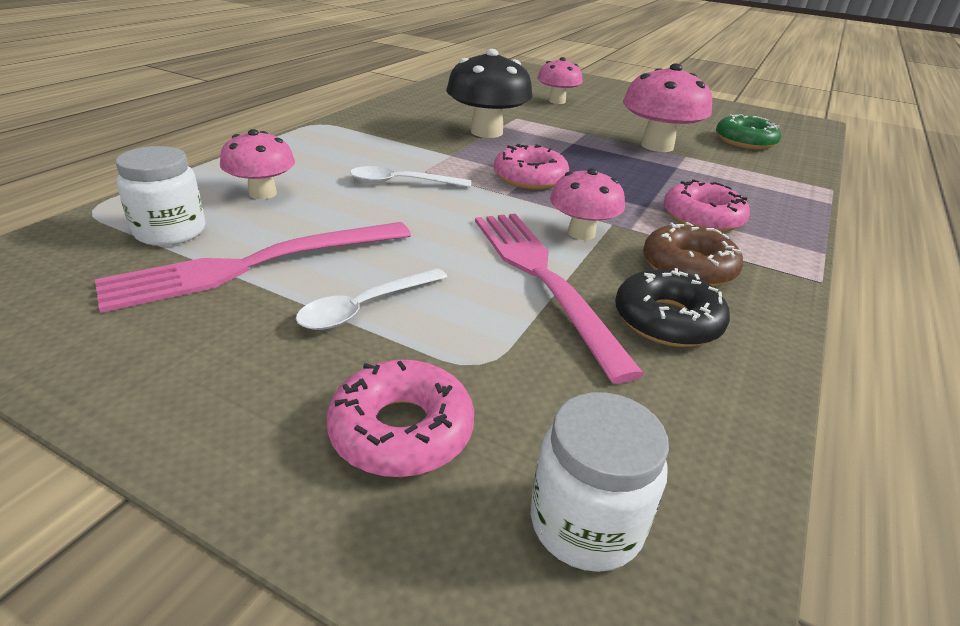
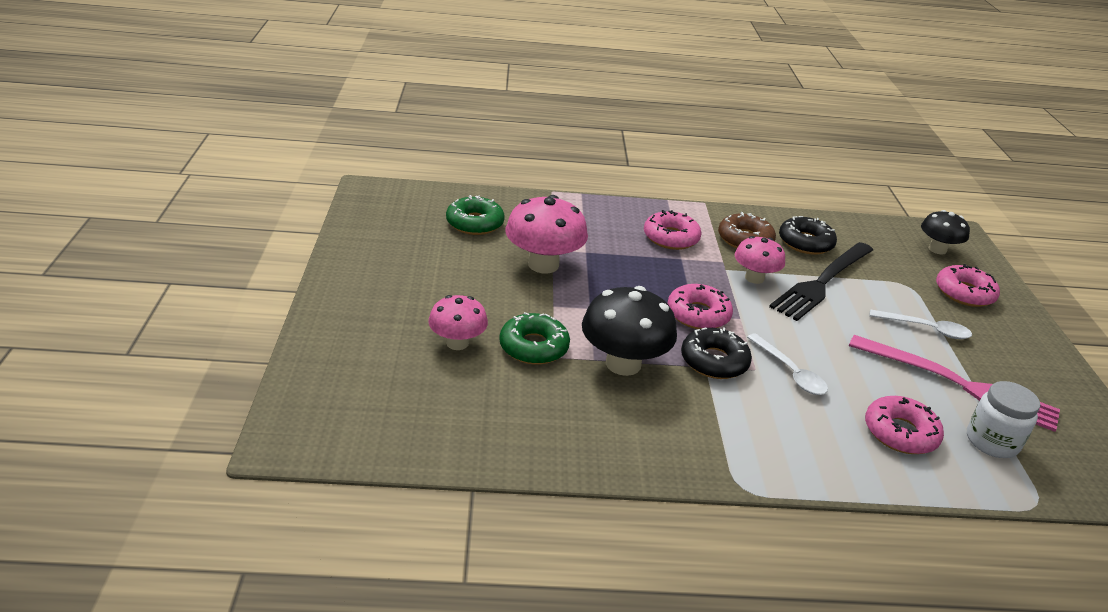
camera: 120 degrees left, 0 degrees up
(262, 193) = (900, 433): pink mushroom -> pink donut
(454, 160) = (714, 361): none -> black donut
(534, 115) = (534, 347): none -> green donut
(542, 278) = (822, 282): pink fork -> black fork
(586, 523) = (937, 249): white jar -> black mushroom

